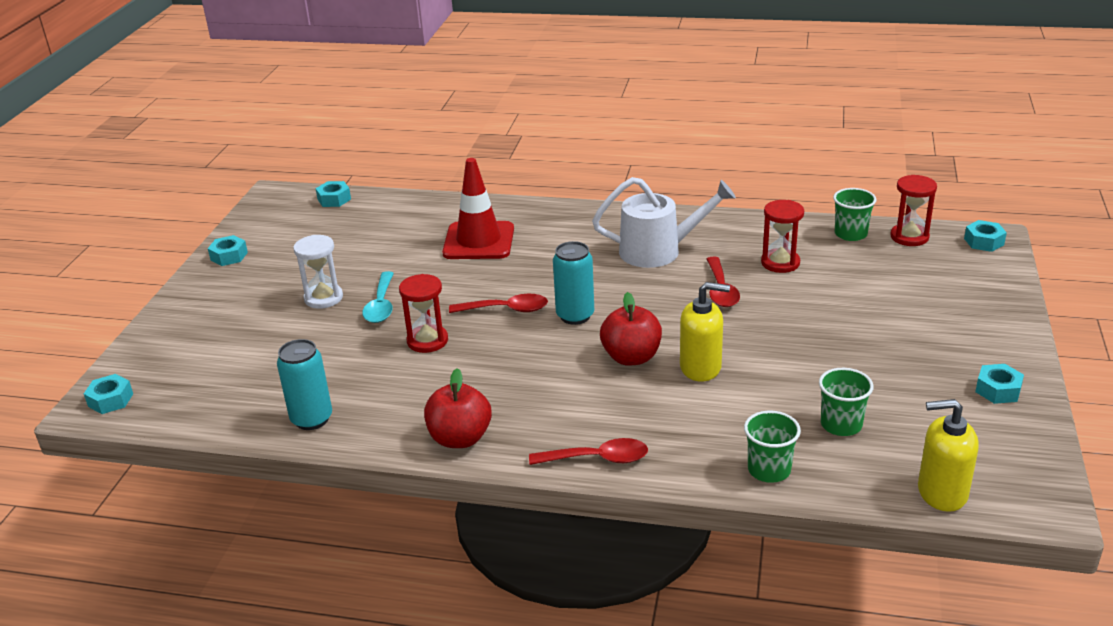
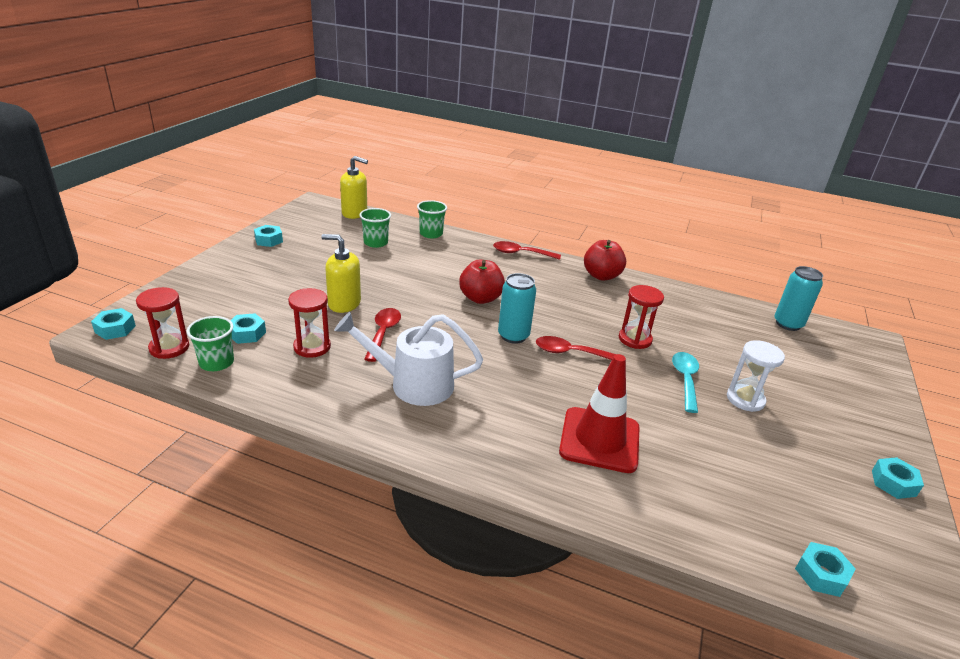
camera: 175 degrees left, 0 degrees up
(110, 400) = (863, 342): turquoise nut -> turquoise nut (247, 333)
(312, 419) = (702, 303): turquoise can -> turquoise can (788, 324)
(701, 367) = (436, 283): yellow soap dispenser -> yellow soap dispenser (344, 303)

